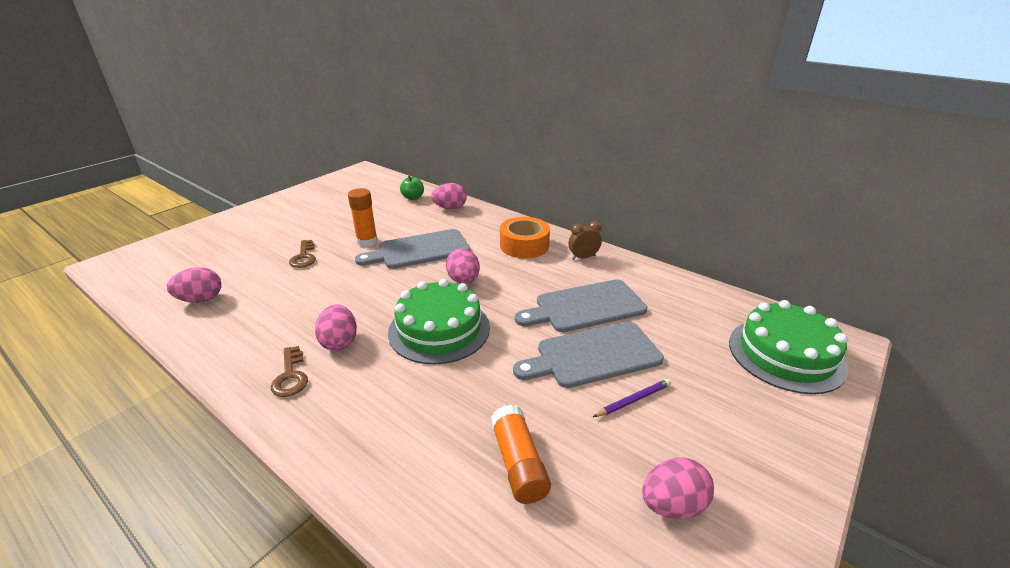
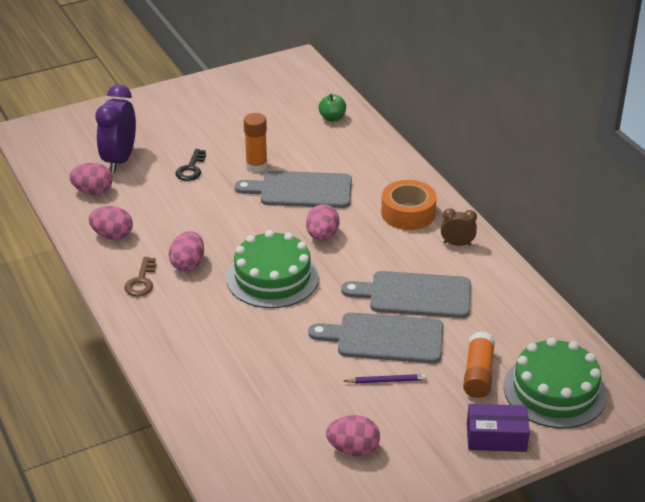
camera: 25 degrees right, 5 degrees up
(224, 266) = (119, 160): none -> purple clock
(304, 257) = (191, 169): brown key -> black key
(450, 208) = (363, 143): pink egg -> pink egg (112, 235)
(518, 463) = (269, 392): orange glue stick -> orange glue stick (478, 374)
(793, 424) = (496, 437): none -> purple box

